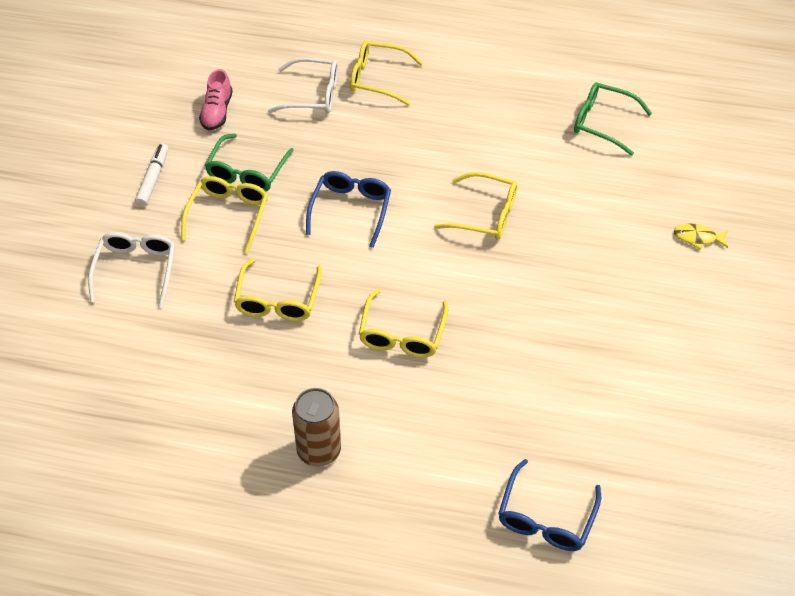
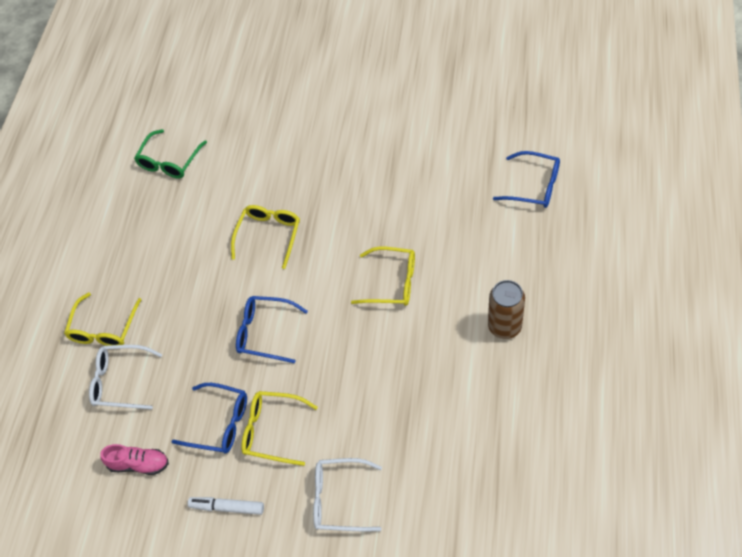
camera: 85 degrees left, 5 degrees up
(247, 172) = (219, 423): green glasses -> blue glasses
(278, 299) = (365, 375): yellow glasses -> none
(312, 94) = (121, 381): white glasses -> white glasses turned 90 degrees counterclockwise
(697, 238) = (289, 104): yellow fish -> none

